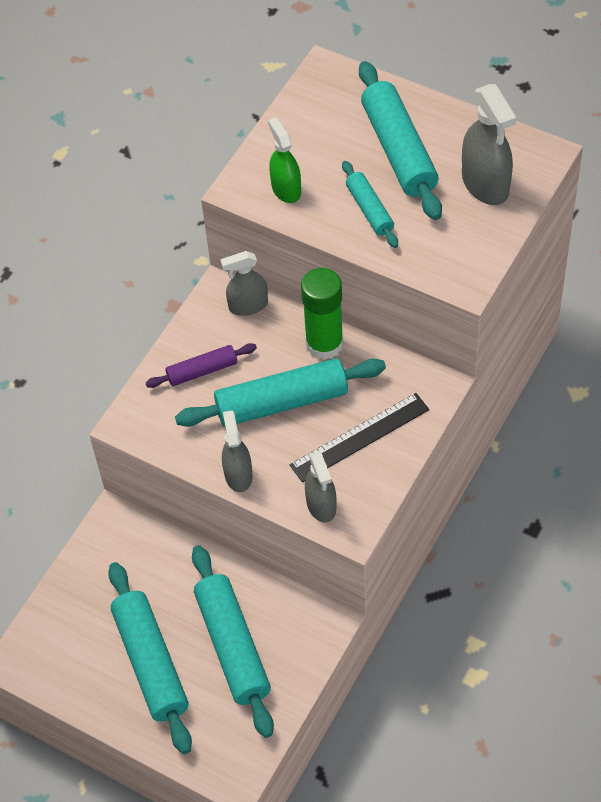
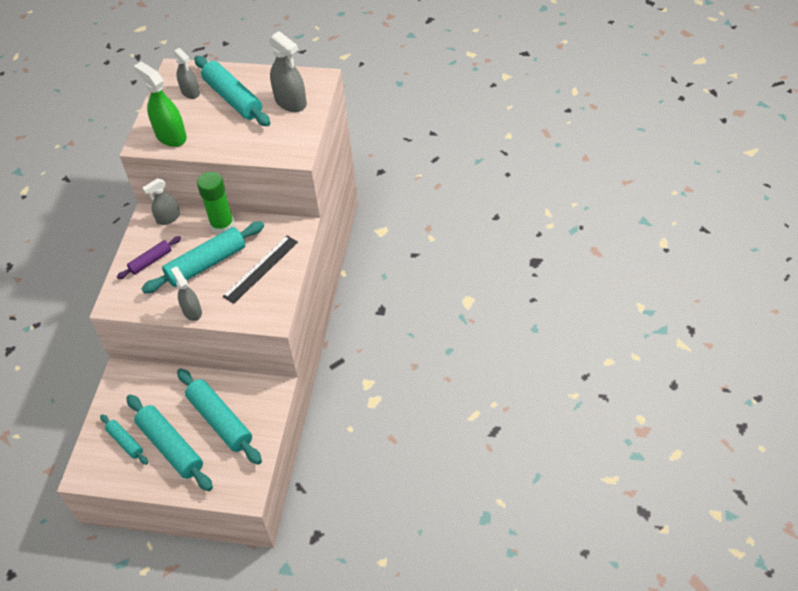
camera: 20 degrees left, 5 degrees down
(286, 189) = (171, 136): green spray bottle -> green spray bottle, size x1.54
(321, 505) = (249, 312): grey spray bottle -> grey spray bottle (190, 92)
(369, 210) = (226, 133): turquoise rolling pin -> turquoise rolling pin (125, 442)

